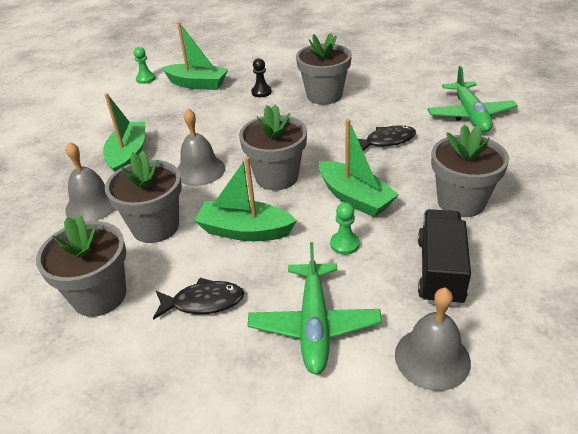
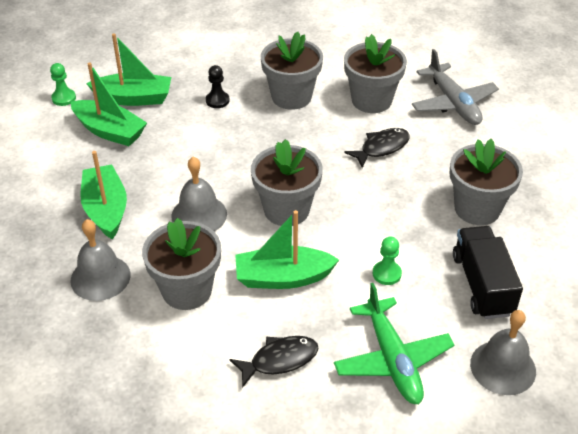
camera: 20 degrees left, 5 degrees up
(99, 296) = (171, 376): grey flower pot -> grey flower pot (371, 100)
(355, 198) = (376, 221): green boat -> green boat (110, 131)
(470, 115) = (453, 103): green plane -> grey plane

